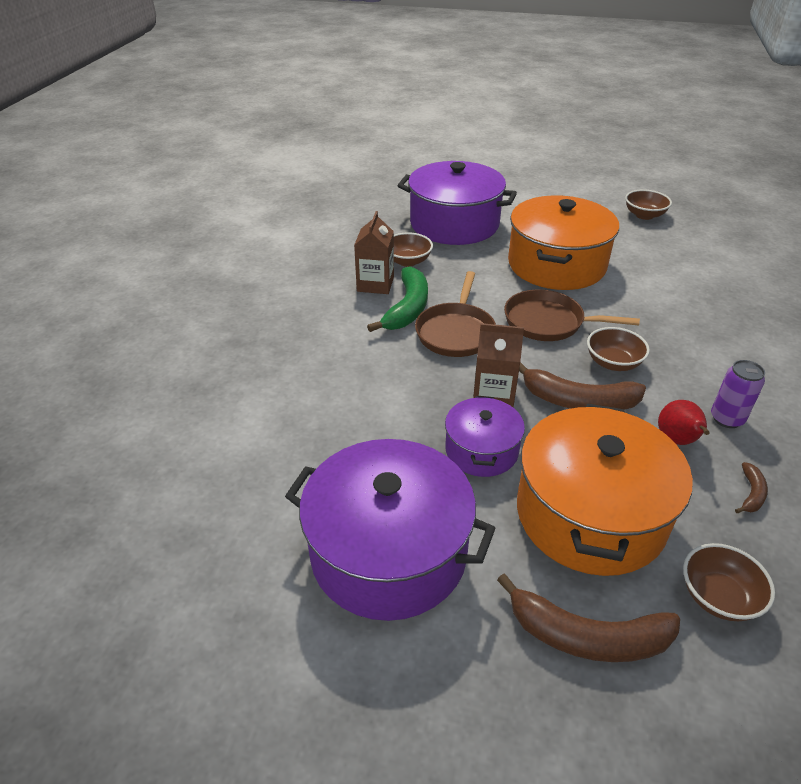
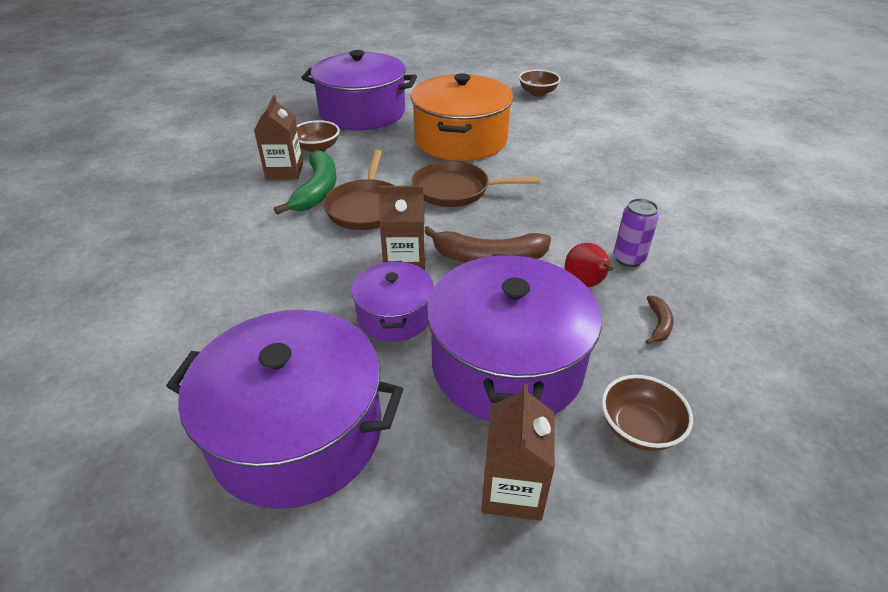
camera: 10 degrees left, 0 degrees up
(587, 636) = (512, 489): brown banana -> brown carton
(590, 514) = (507, 364): orange pot -> purple pot
(613, 363) = (519, 220): brown bowl -> none

